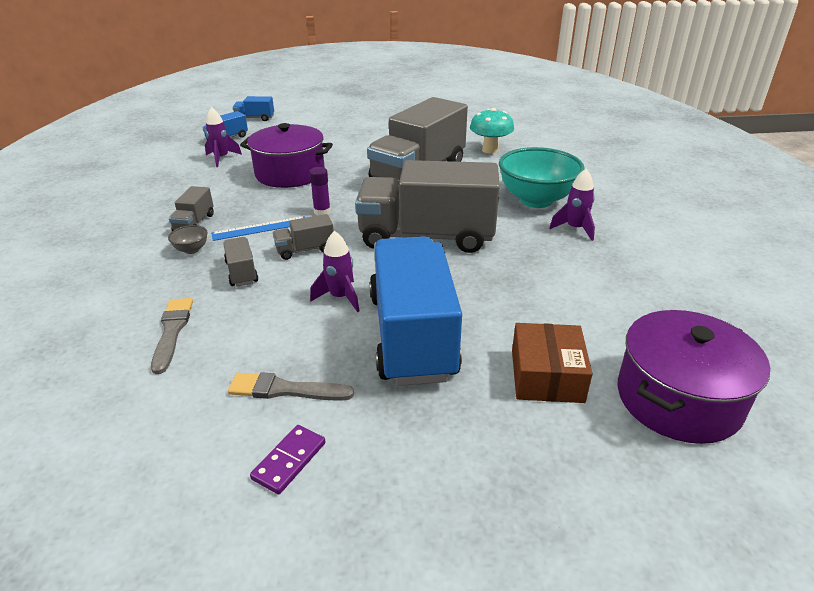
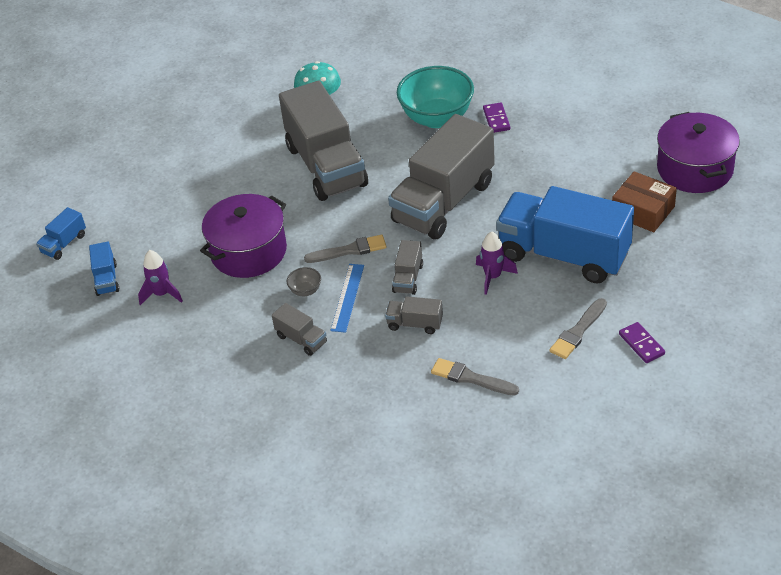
camera: 55 degrees left, 10 degrees up
(191, 250) = (351, 349): grey bowl -> grey bowl (305, 291)
(322, 212) = (349, 250): purple glue stick -> grey brush
(575, 229) = (496, 119): purple rocket -> purple domino

